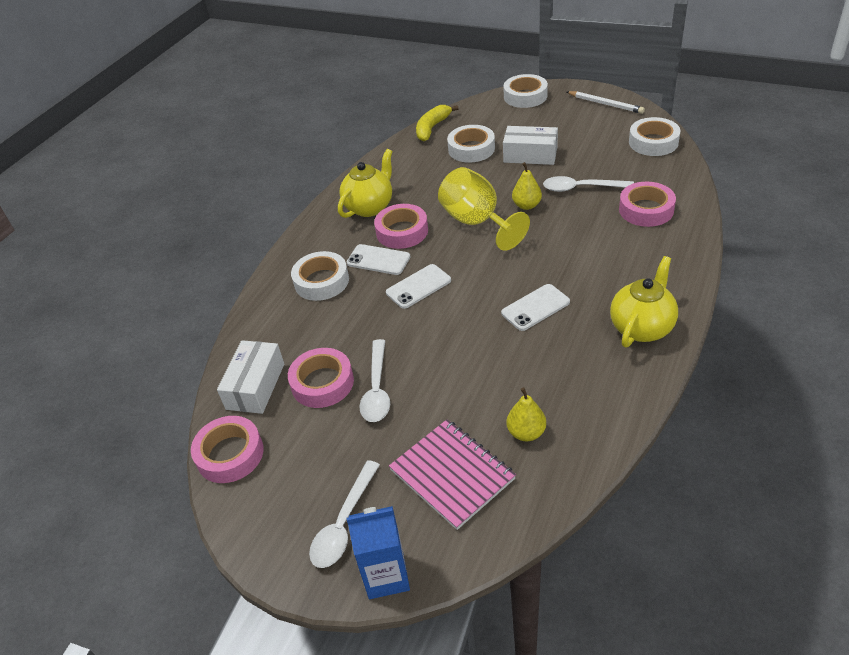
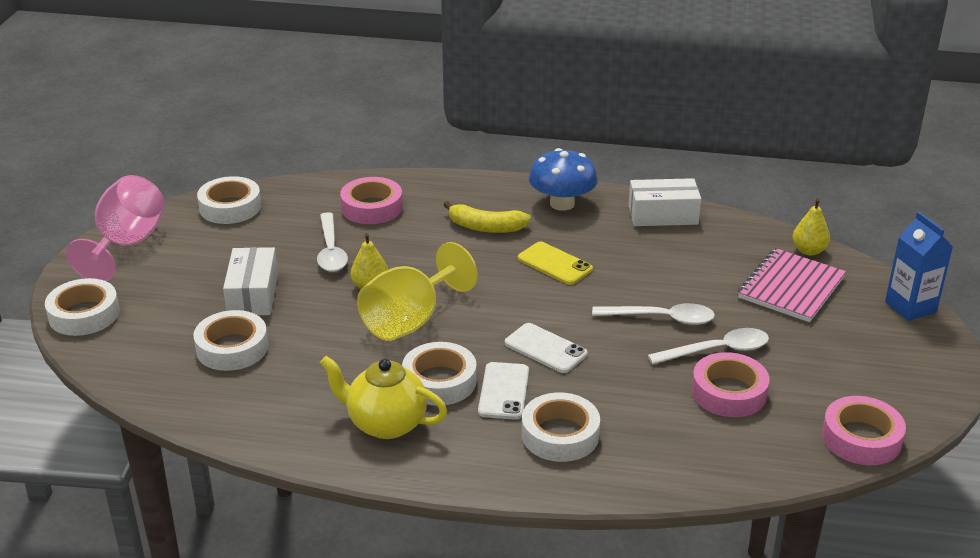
camera: 110 degrees left, 10 degrees down
(255, 386) = (761, 446): white box -> white box (663, 215)
(344, 523) = (881, 340): white spoon -> white spoon (661, 318)
(402, 231) = (439, 381): pink tape -> white tape
(432, 128) = (164, 396): yellow banana -> yellow banana (486, 227)
(526, 432) = (721, 254): yellow pear -> yellow pear (808, 250)
(535, 307) = (554, 264): white phone -> yellow phone
(605, 104) = (127, 244): white pencil -> pink goblet
(642, 327) = (562, 204): yellow teapot -> blue mushroom

